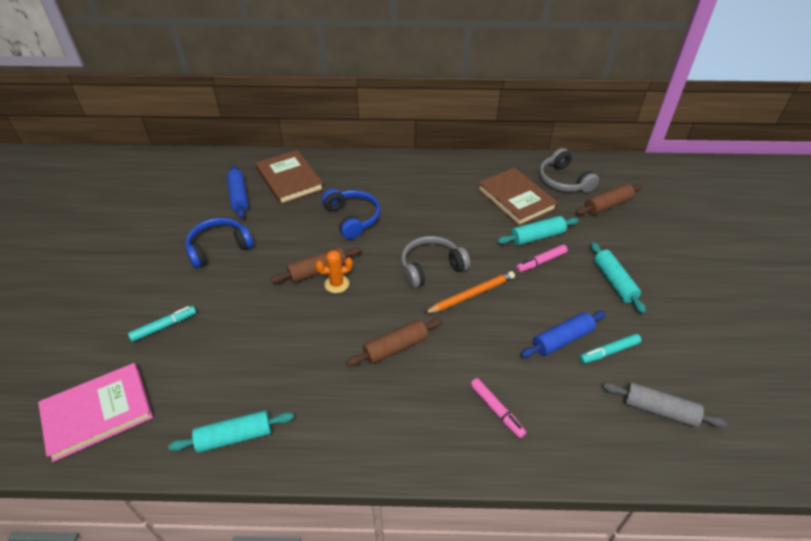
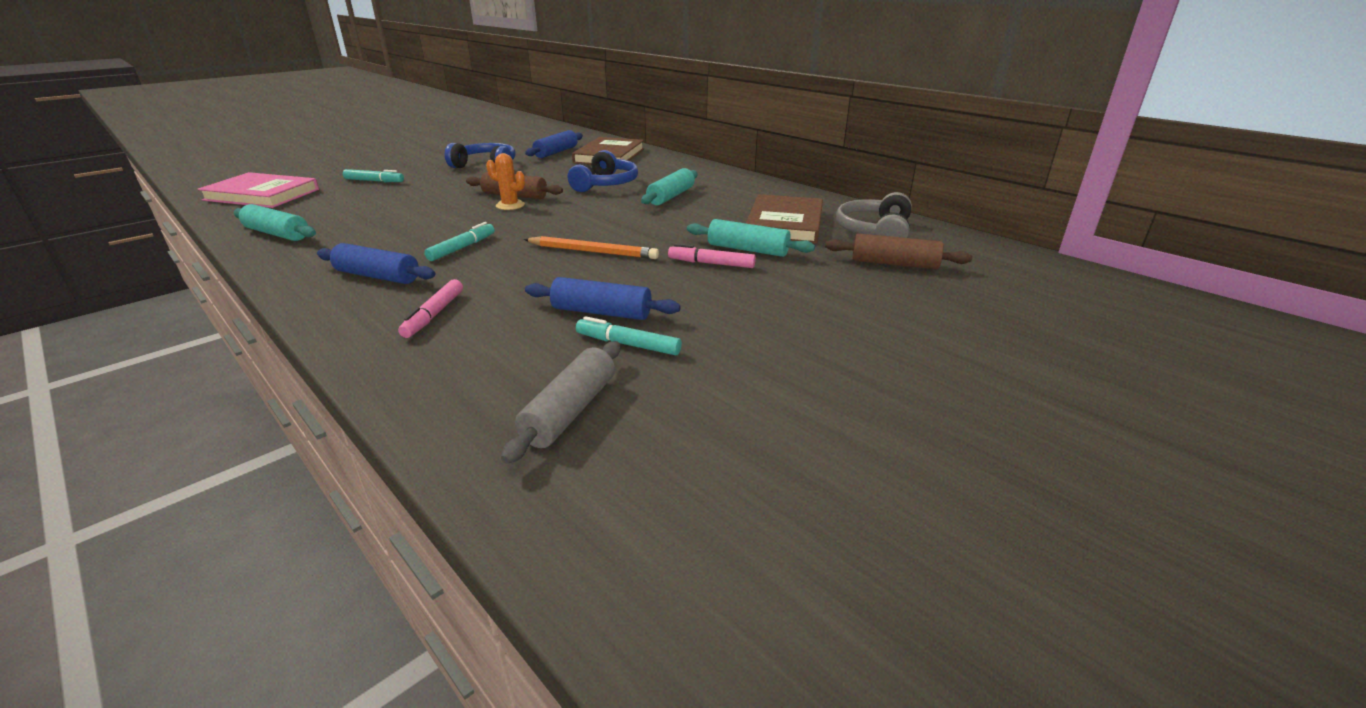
camera: 45 degrees right, 15 degrees down
(395, 347) = (462, 248): brown rolling pin -> turquoise marker
(402, 411) = (378, 276): none -> blue rolling pin
(431, 268) = (599, 226): grey headphones -> none
(614, 282) = (762, 309): turquoise rolling pin -> turquoise rolling pin (671, 196)
(659, 410) = (570, 411): grey rolling pin -> grey rolling pin turned 45 degrees clockwise

